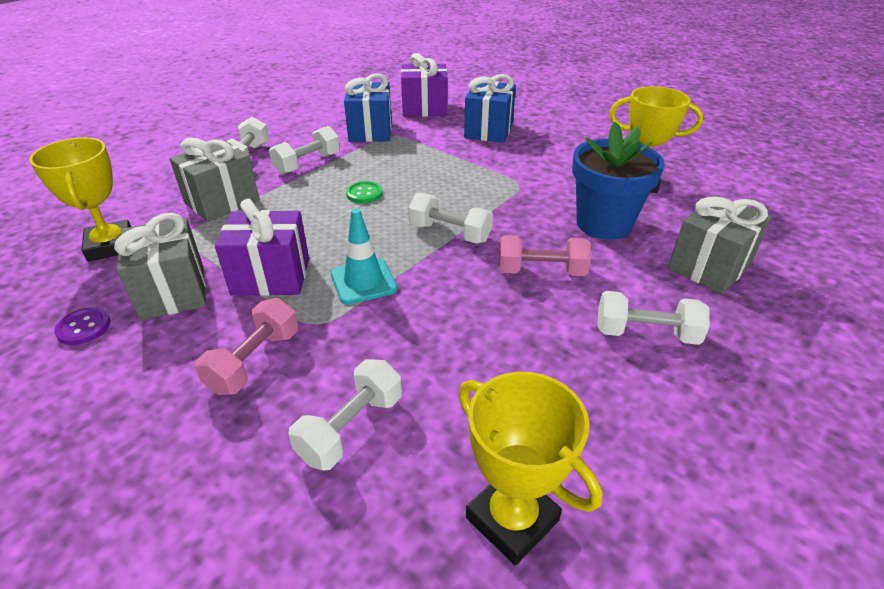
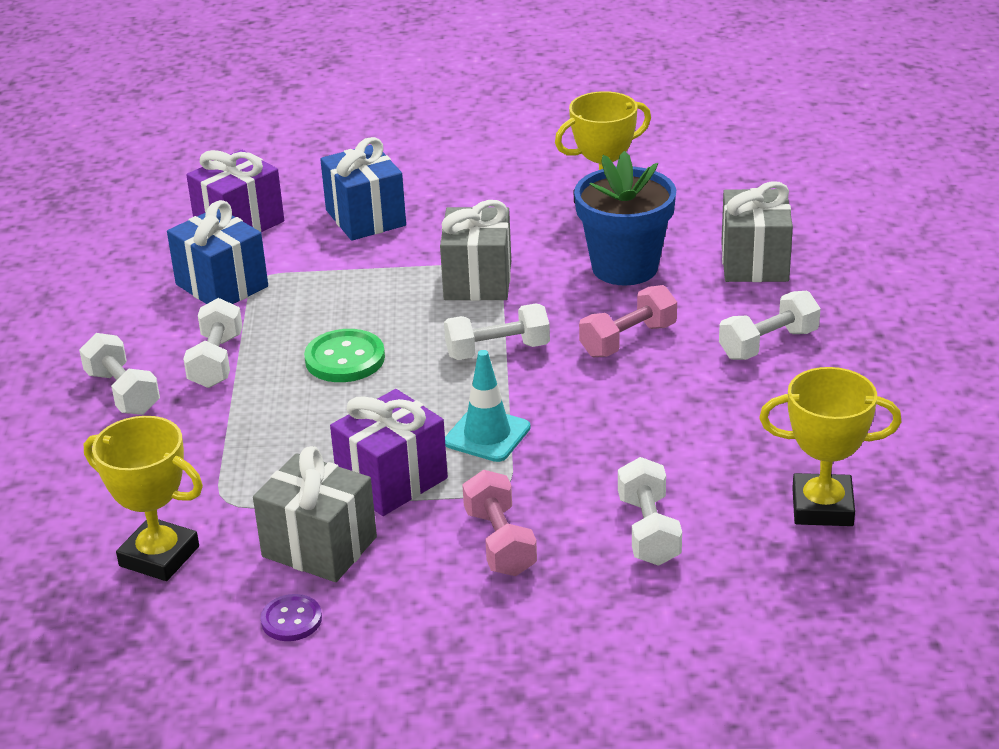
camera: 40 degrees left, 5 degrees down
(222, 202) = (196, 451): grey gift -> grey gift (477, 281)
(364, 194) = (345, 359): green button -> green button, size x1.59

